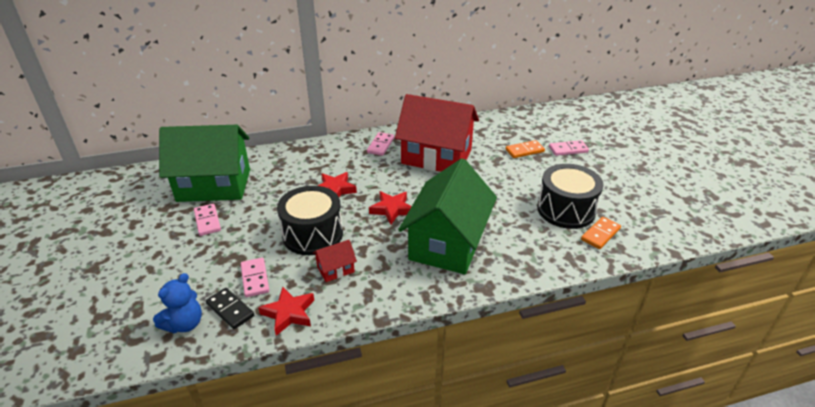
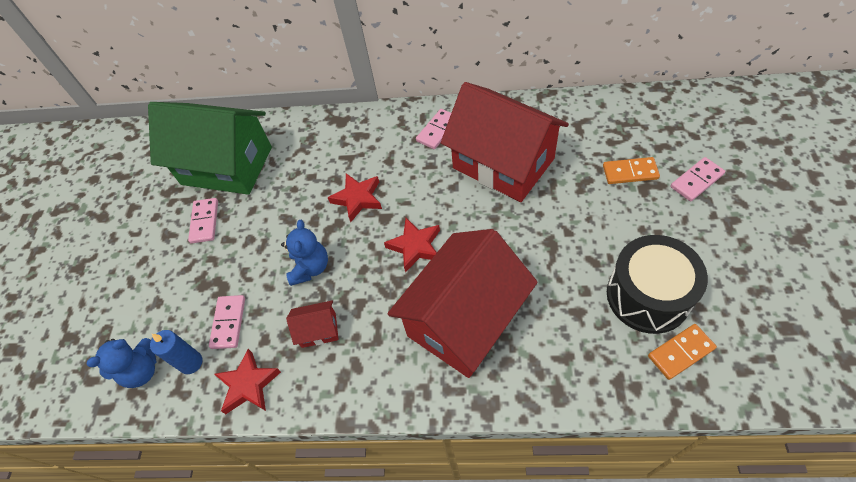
camera: 25 degrees right, 20 degrees up
(230, 310) = (191, 363): black domino -> blue candle
(312, 234) = (310, 268): black drum -> blue teddy bear
(447, 243) = (464, 320): green house -> red house
(568, 149) = (696, 180): pink domino -> pink domino turned 45 degrees counterclockwise

